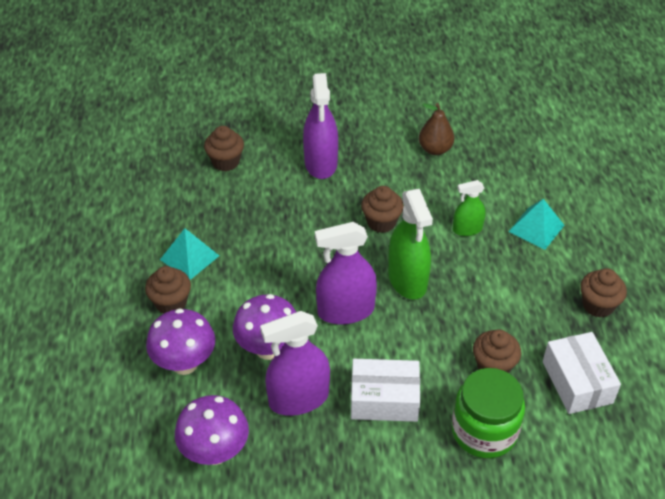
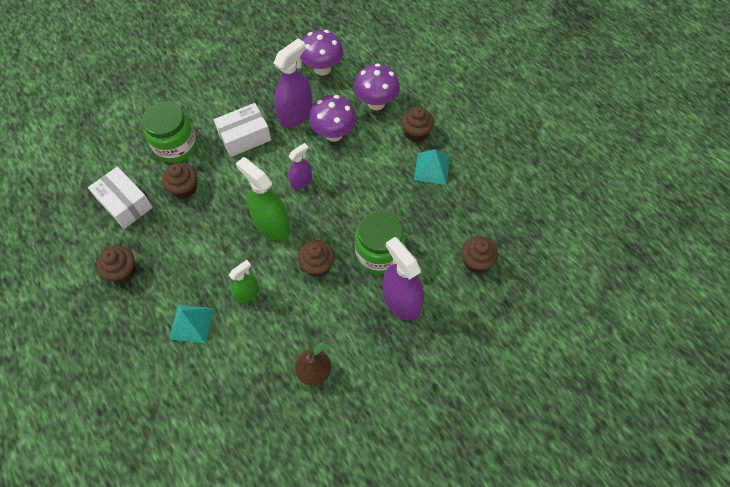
camera: 150 degrees right, 15 degrees up
(312, 206) = (379, 253): none -> green jar
(346, 310) = (301, 181): purple spray bottle -> purple spray bottle, size x0.57

